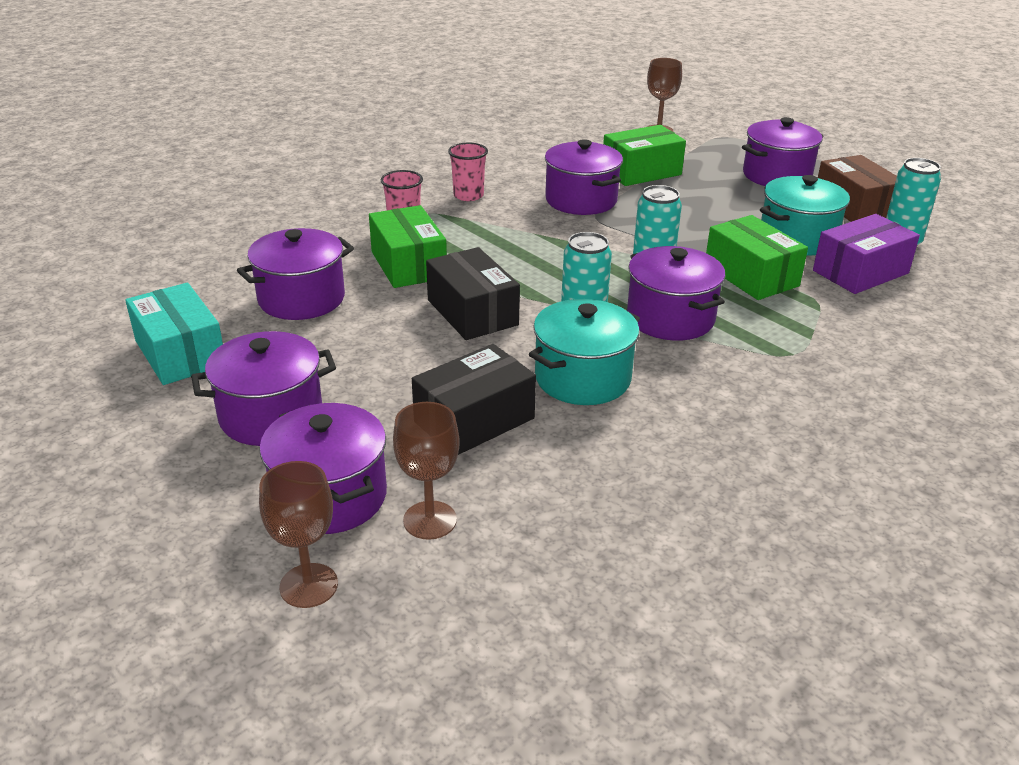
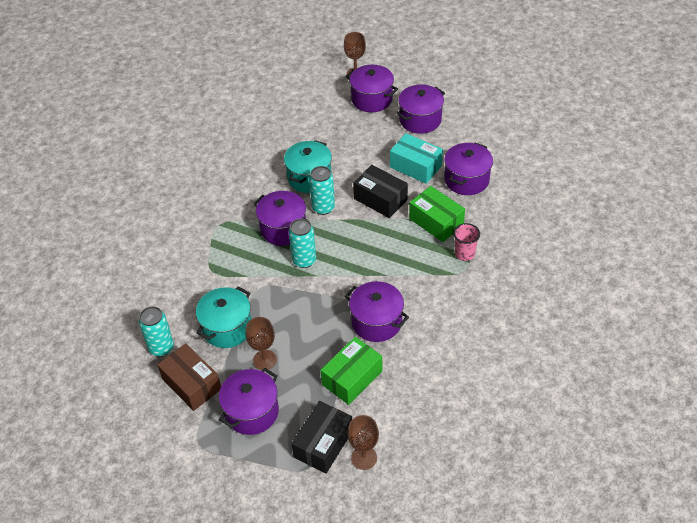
camera: 160 degrees right, 15 degrees up
(180, 353) = (485, 134): turquoise box -> turquoise box (415, 166)
(430, 520) = (333, 102): brown goblet -> brown goblet (264, 360)
(468, 195) = (450, 300): pink cup -> none
(474, 420) = (342, 143): black box -> black box (323, 444)
(751, 275) = (249, 279): green box -> none
(860, 272) = (187, 305): purple box -> none

